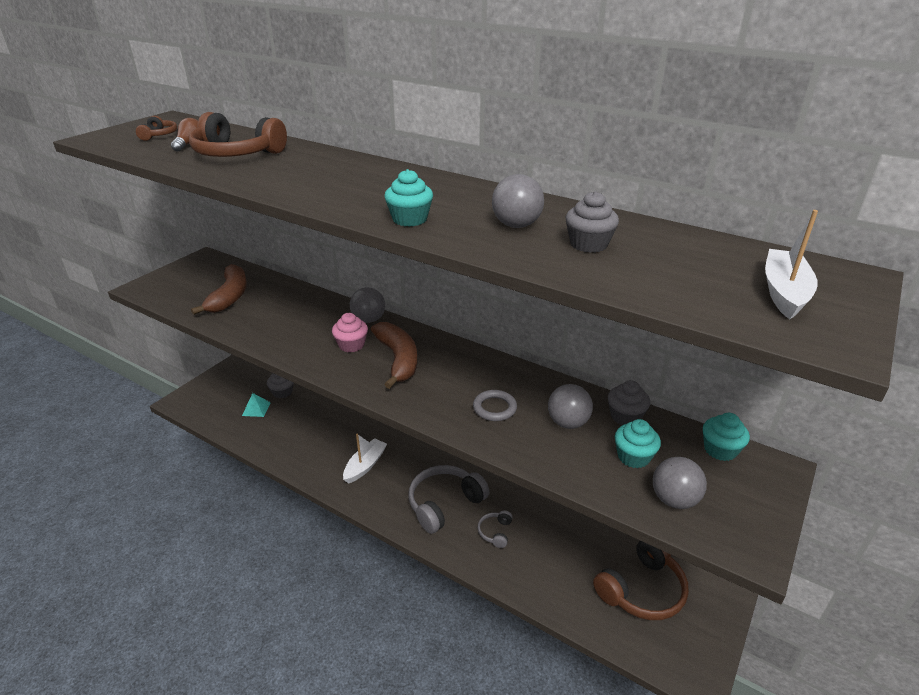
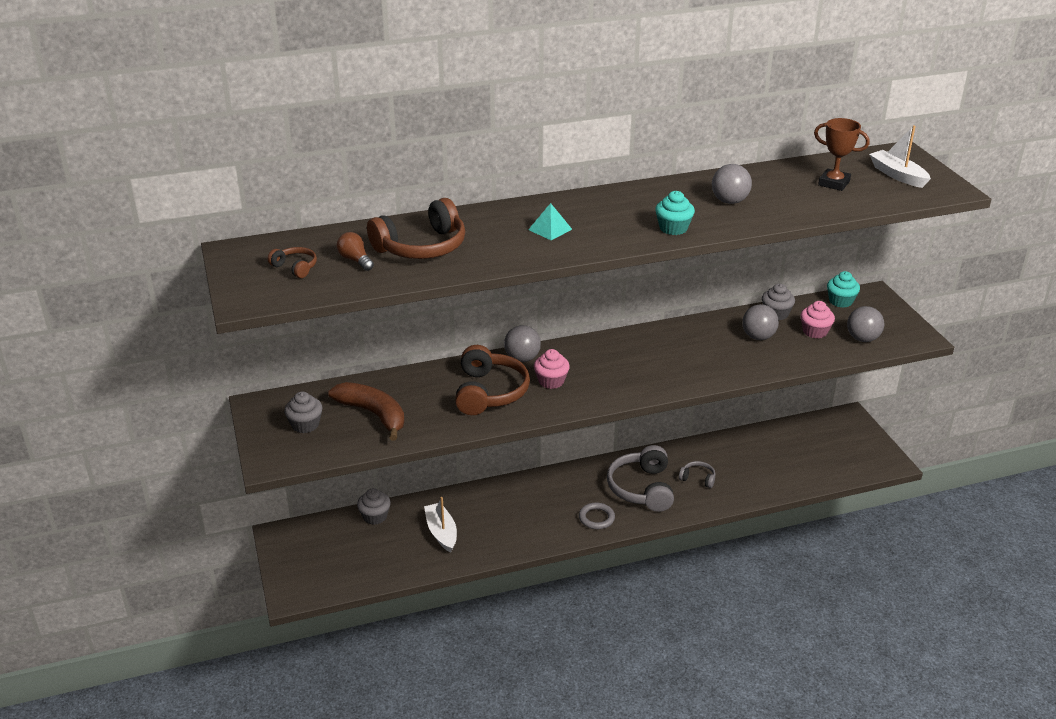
camera: 50 degrees left, 0 degrees up
(256, 409) = (379, 544): turquoise pyramid -> turquoise pyramid (550, 229)
(365, 465) = (548, 510): white boat -> white boat (441, 532)
(398, 359) = (600, 369): brown banana -> none
(494, 408) = (710, 356): grey ring -> grey ring (596, 518)
(495, 532) = (698, 478): grey headphones -> grey headphones turned 150 degrees clockwise
(588, 244) = (784, 193): grey cupcake -> grey cupcake (305, 425)
(633, 457) = (815, 332): turquoise cupcake -> pink cupcake
(641, 589) = (811, 444): brown headphones -> brown headphones (489, 392)
(672, 262) = (834, 183): none -> brown trophy

